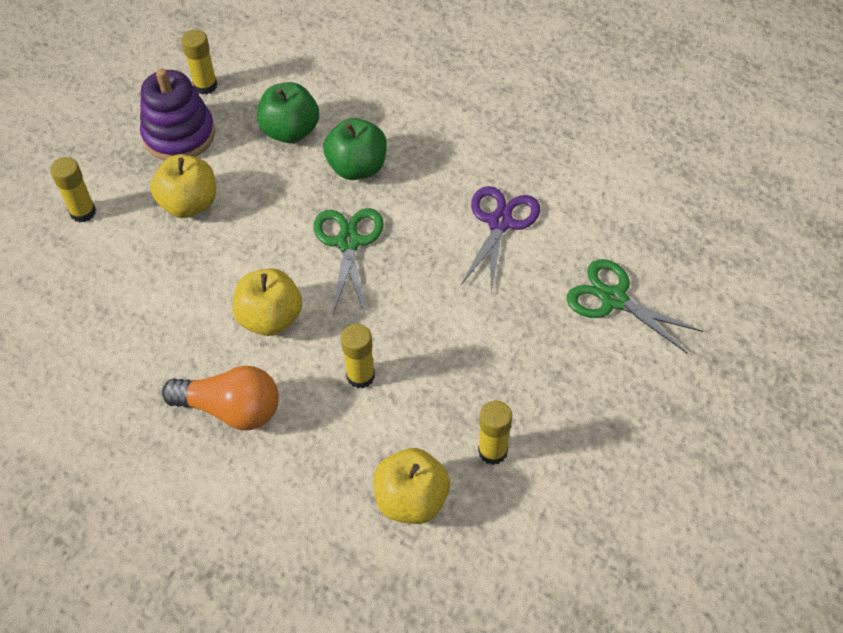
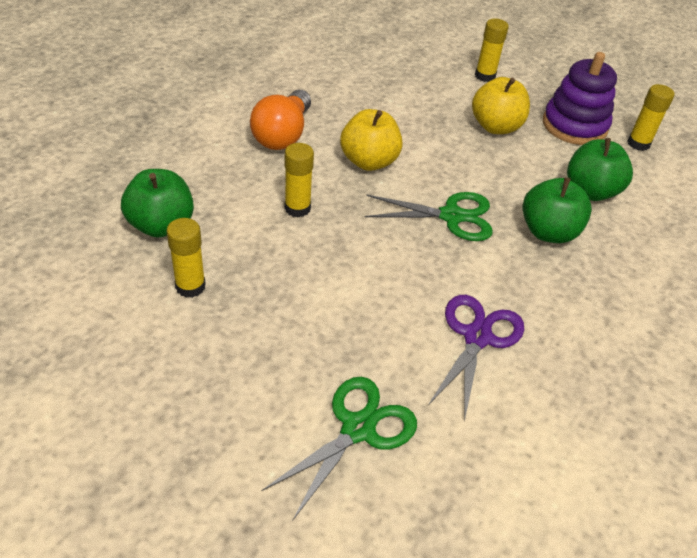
camera: 90 degrees right, 10 degrees down
(411, 500) = (161, 225): yellow apple -> green apple
(500, 222) = (477, 337): purple scissors -> purple scissors turned 90 degrees counterclockwise

